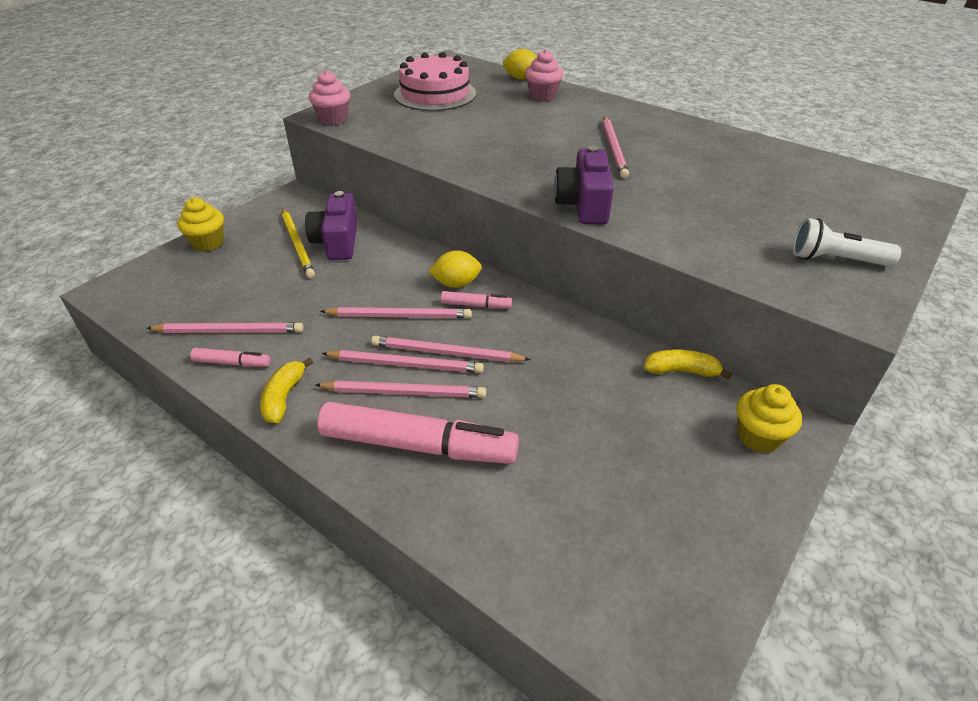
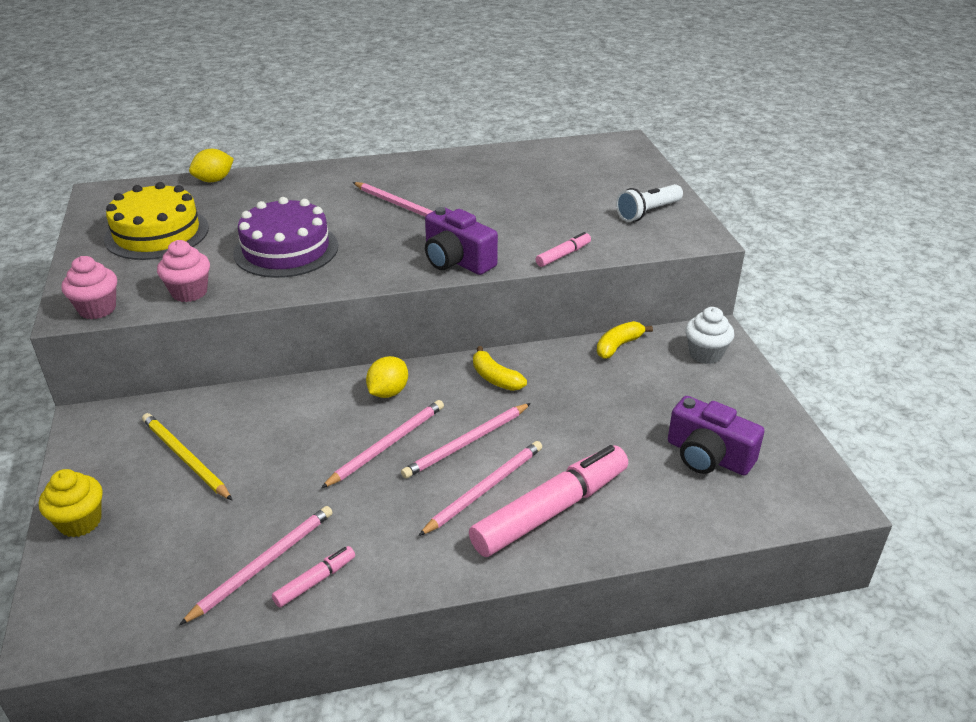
camera: 50 degrees left, 5 degrees down
(284, 397) = (406, 564): yellow banana -> yellow banana (495, 378)
(297, 244) = (185, 458): yellow pencil -> yellow pencil turned 150 degrees counterclockwise
(337, 242) = (221, 430): purple camera -> purple camera (708, 456)
(406, 364) = (453, 472): pink pencil -> none
(435, 94) = (157, 233): pink cake -> yellow cake
(476, 305) = (430, 396): pink marker -> pink marker (563, 255)
(485, 138) = (286, 249): none -> purple cake
(542, 96) = (265, 188): pink cupcake -> pink cupcake (189, 292)
(758, 437) = (705, 354): yellow cupcake -> white cupcake

